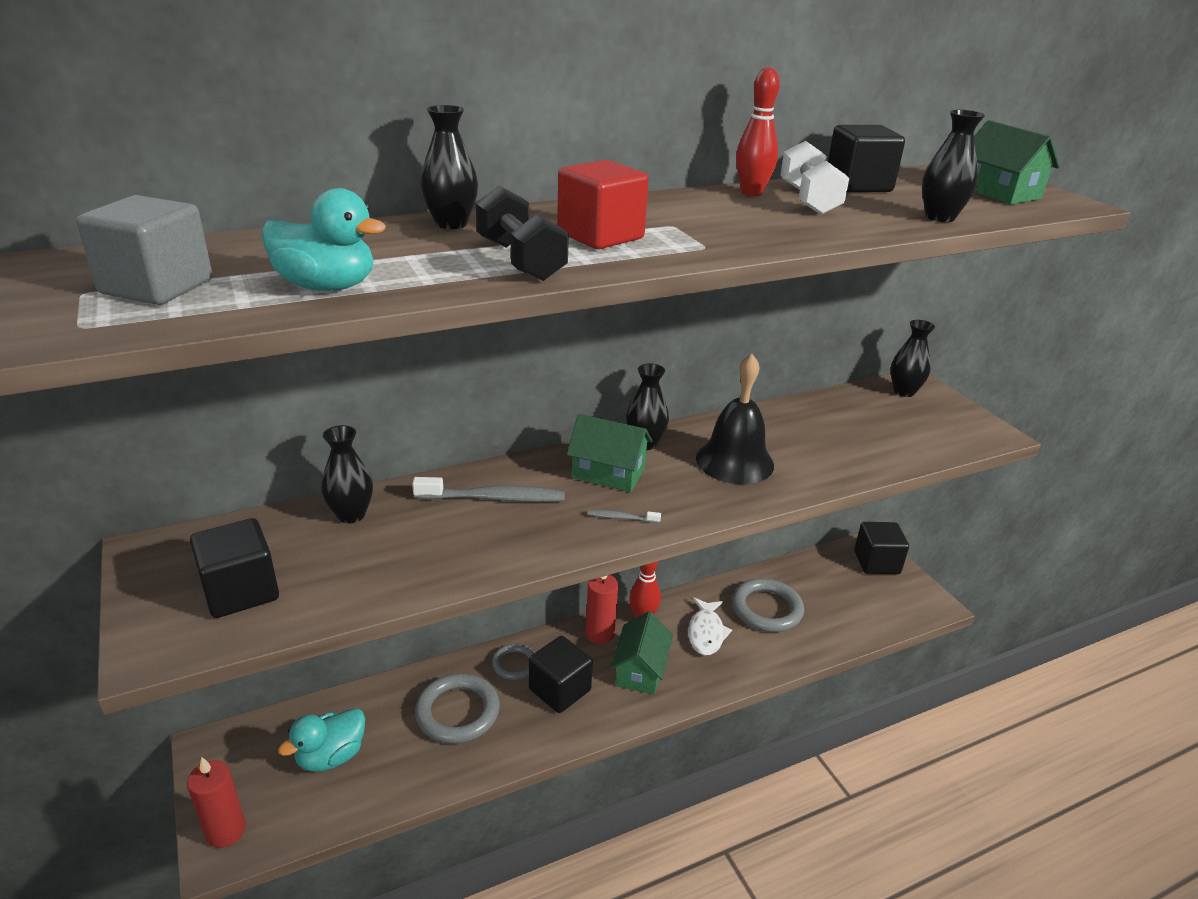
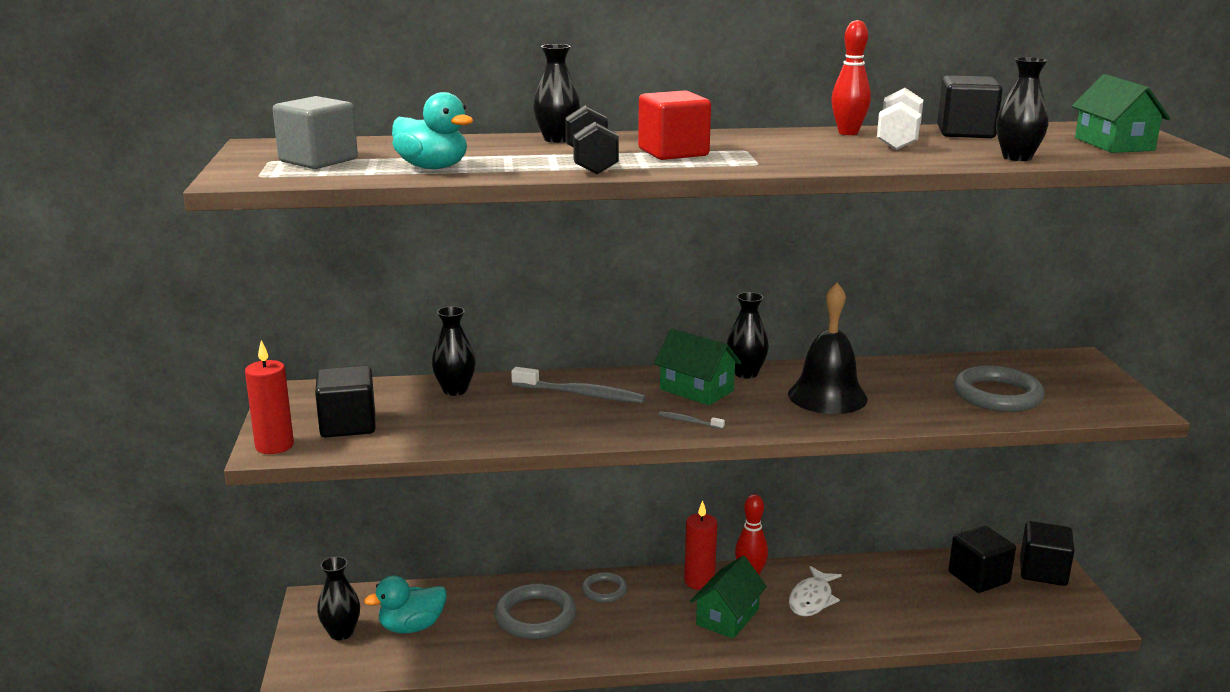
camera: 20 degrees right, 10 degrees down
(226, 831) = (308, 660): red candle -> red candle (274, 446)
(560, 690) = (639, 618): black cube -> black cube (978, 577)
(766, 609) = (889, 591): grey ring -> grey ring (997, 395)
(904, 392) = (1057, 364): black vase -> black vase (341, 633)

